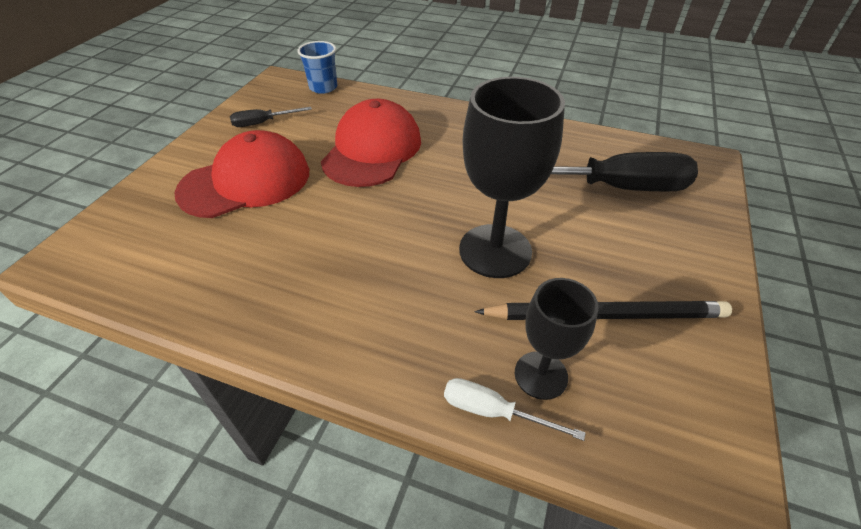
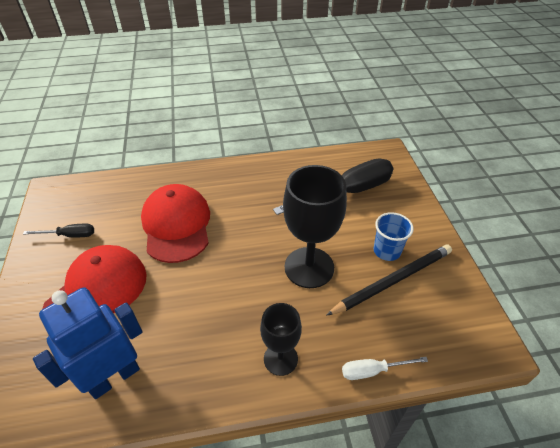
camera: 30 degrees left, 0 degrees up
(197, 266) = (114, 377): none -> blue robot
(263, 123) = (70, 235): black screwdriver -> black screwdriver turned 135 degrees counterclockwise
(323, 87) = (97, 184): blue cup -> blue cup (387, 251)
(541, 375) = (383, 335): black goblet -> black goblet (280, 359)

